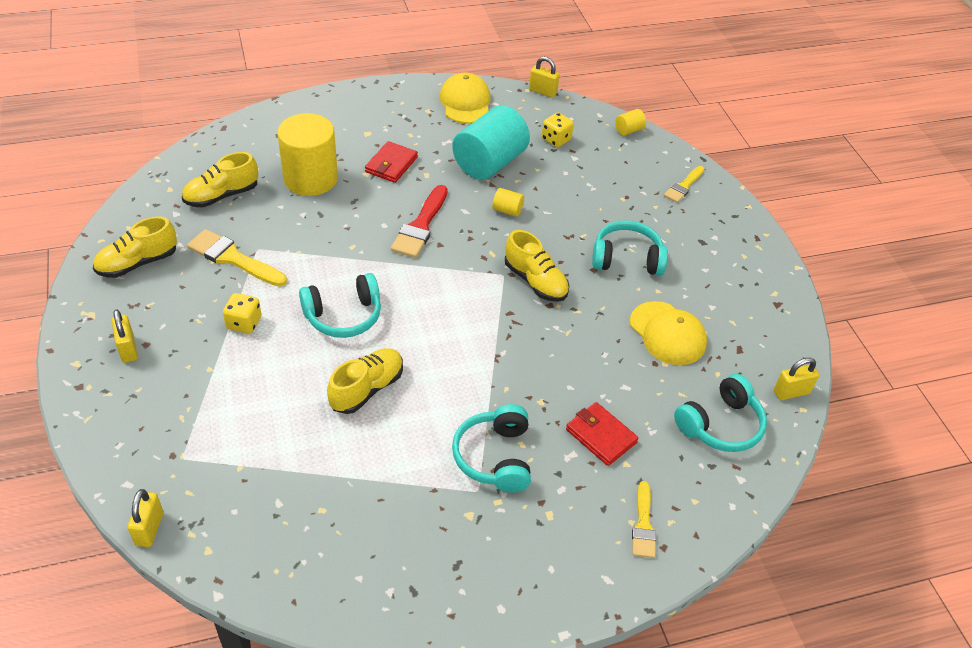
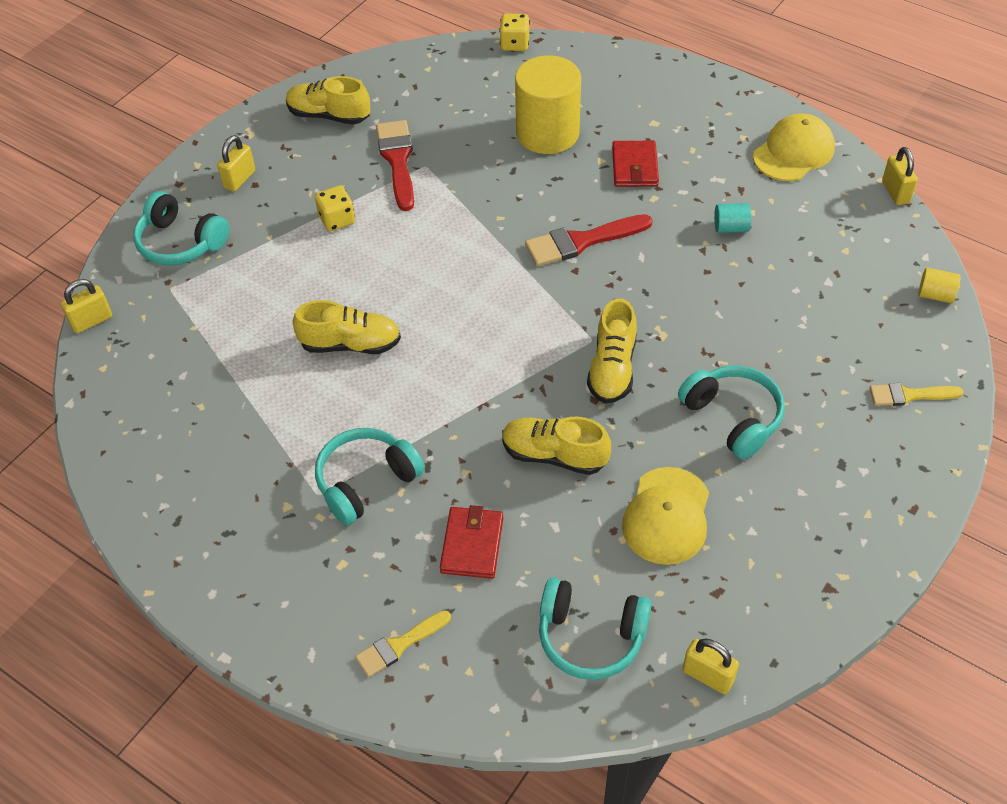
camera: 55 degrees right, 5 degrees up
(222, 196) = (458, 100): yellow shoe -> yellow shoe (554, 455)
(233, 258) = (397, 160): yellow brush -> red brush
(343, 316) = (414, 271): turquoise headphones -> turquoise headphones (180, 242)
(391, 164) = (635, 167): red wallet -> red wallet turned 75 degrees counterclockwise
(489, 163) = (731, 227): turquoise cylinder -> turquoise cylinder, size x0.42
(507, 210) = (682, 284): yellow cylinder -> none
(556, 139) = (835, 250): yellow dice -> yellow dice (514, 44)

